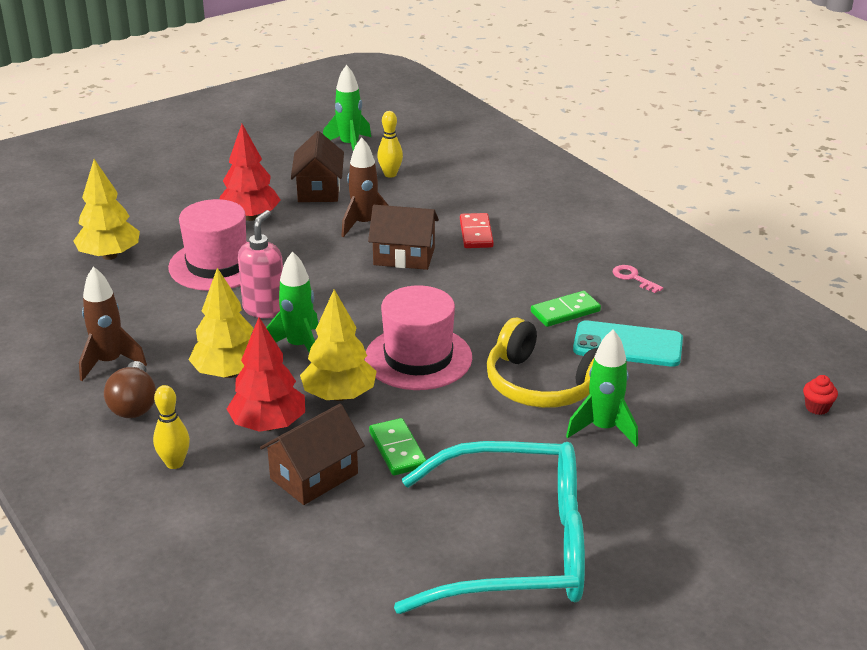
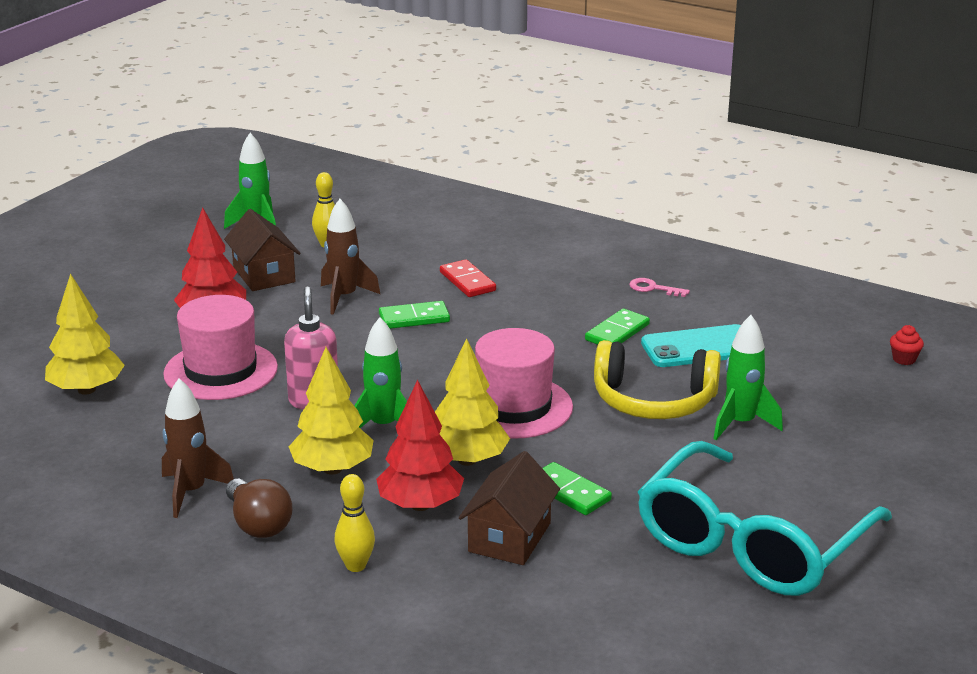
camera: 25 degrees left, 5 degrees down
(404, 256) = (414, 318): brown house -> green domino
(515, 547) = (751, 543): turquoise glasses -> turquoise glasses turned 150 degrees clockwise

